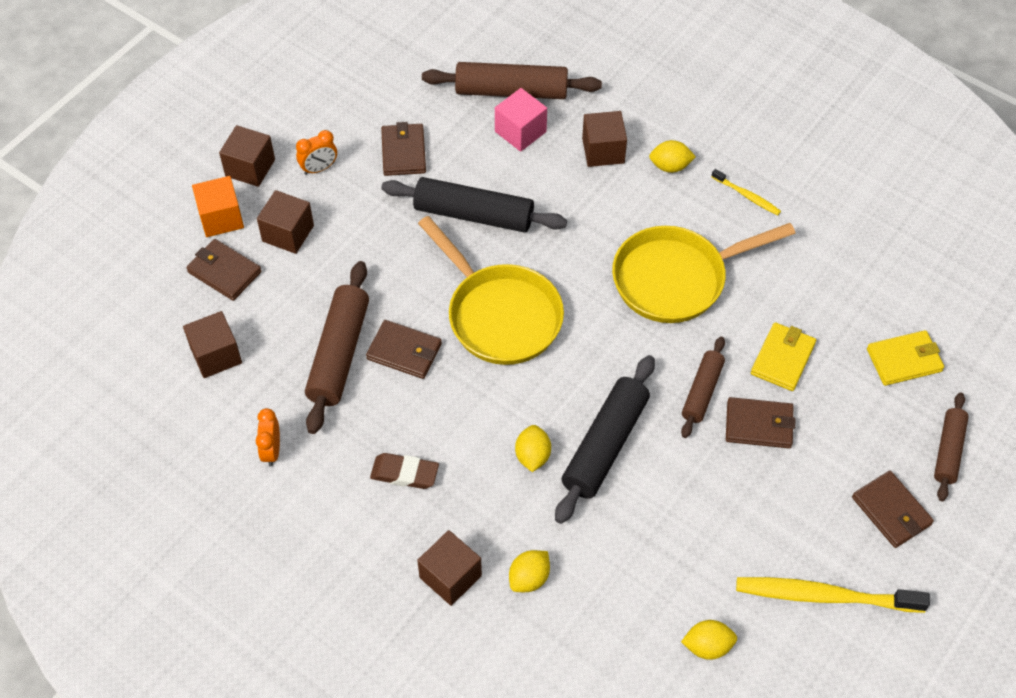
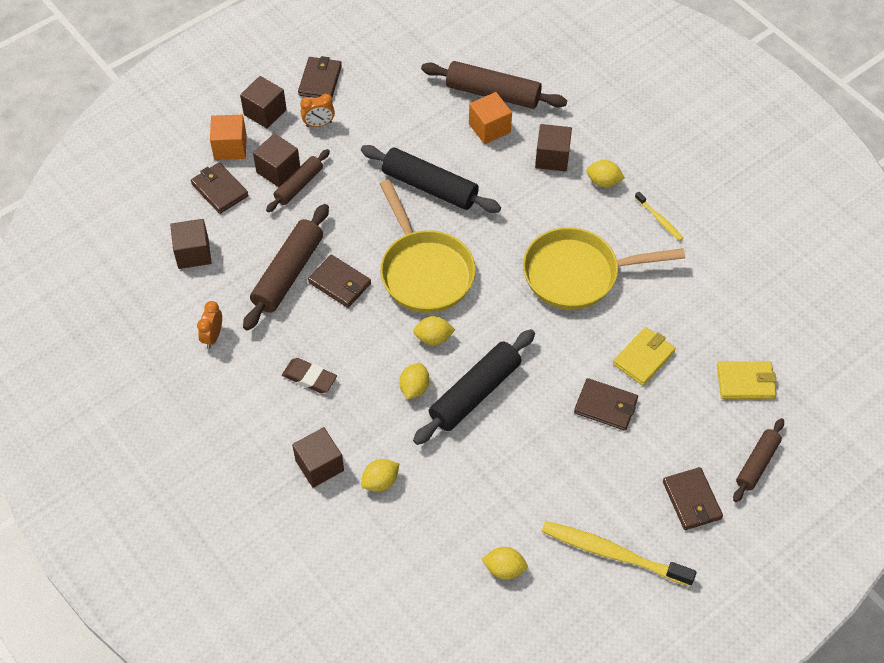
camera: 15 degrees right, 0 degrees up
(403, 152) = (390, 125): brown wallet -> brown wallet (320, 80)
(520, 132) = (489, 128): pink cube -> orange cube
(535, 391) = (433, 338): none -> yellow lemon
(702, 391) = (568, 369): brown rolling pin -> brown rolling pin (299, 185)

